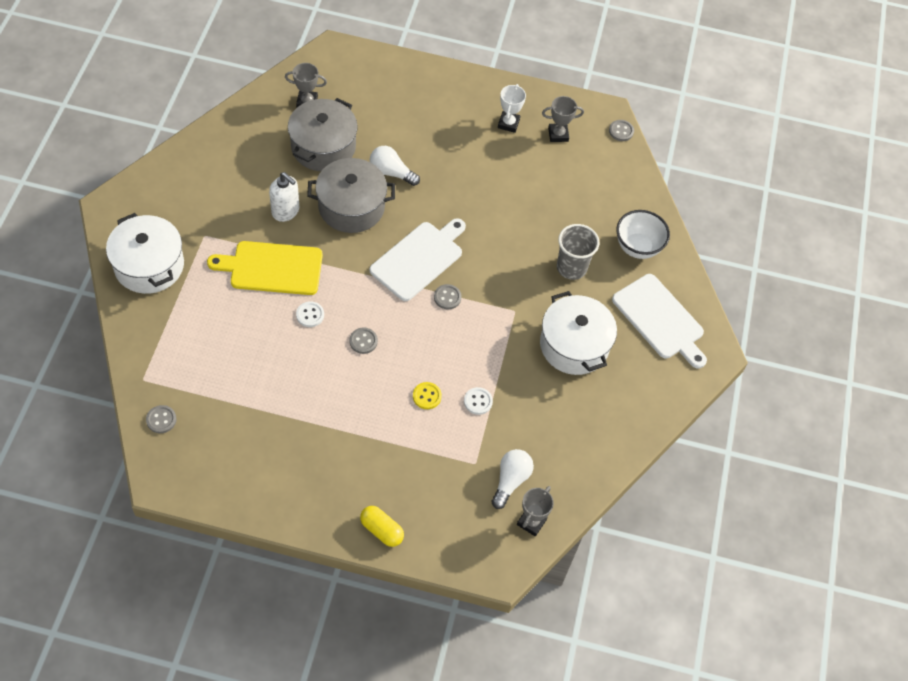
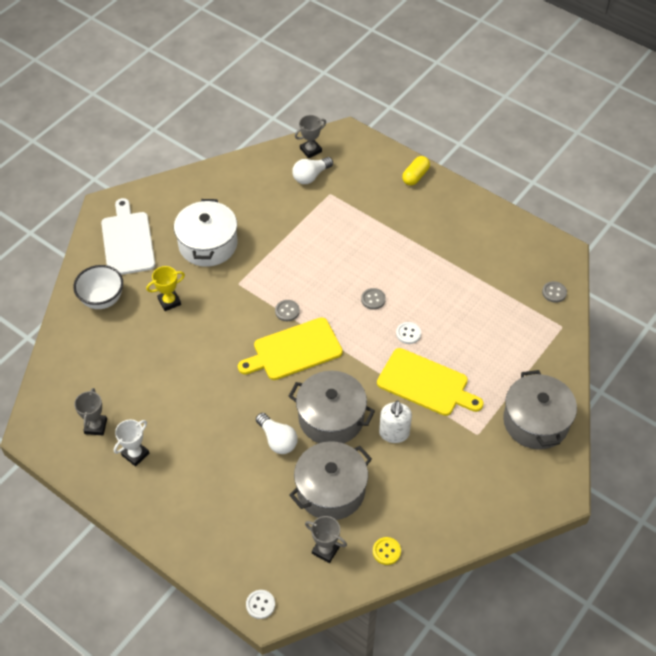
camera: 150 degrees left, 5 degrees down
(149, 265) = (536, 421): white pot -> grey pot
(285, 211) = (394, 433): white soap dispenser -> white soap dispenser turned 150 degrees counterclockwise
(381, 530) = (415, 176): yellow capsule -> yellow capsule turned 60 degrees clockwise
(419, 259) = (294, 350): white cutting board -> yellow cutting board
(427, 396) = (342, 245): yellow button -> yellow button (386, 551)
(478, 401) = (305, 230): white button -> white button (260, 605)
(558, 134) = (95, 426): grey trophy -> grey trophy turned 75 degrees clockwise
(571, 267) = (169, 301): grey cup -> yellow trophy
(621, 131) = (34, 409): grey button -> none

